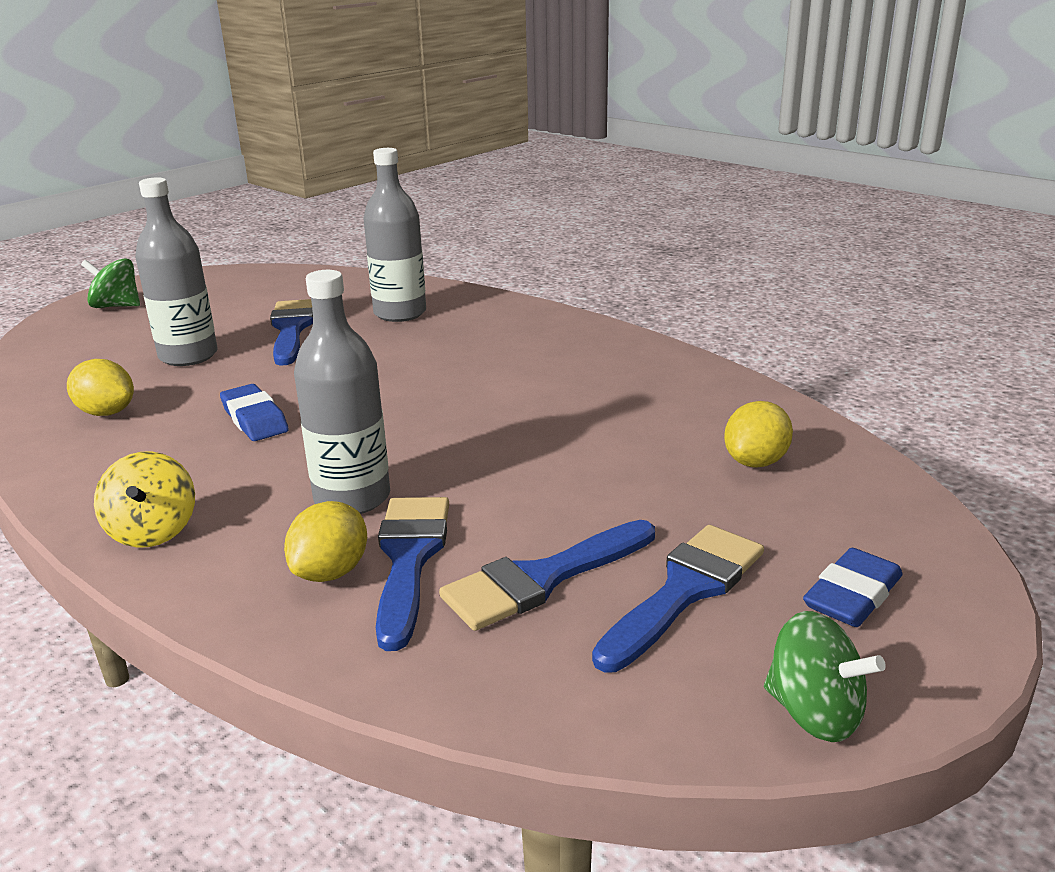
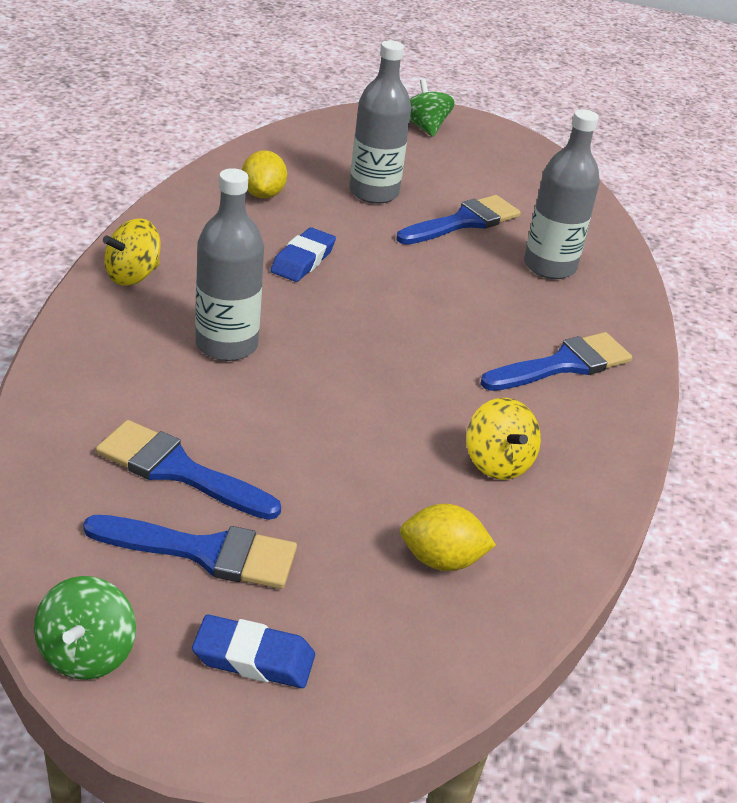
camera: 55 degrees right, 10 degrees up
(331, 572) = (130, 367): yellow lemon -> none
(409, 559) = (166, 397): blue brush -> blue brush (563, 364)
(643, 404) = (497, 462): none -> yellow spinning top

